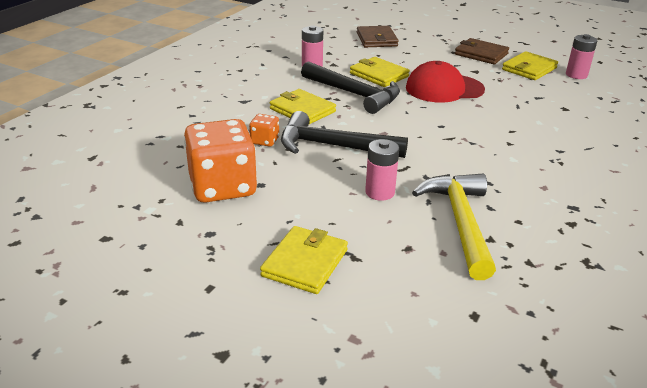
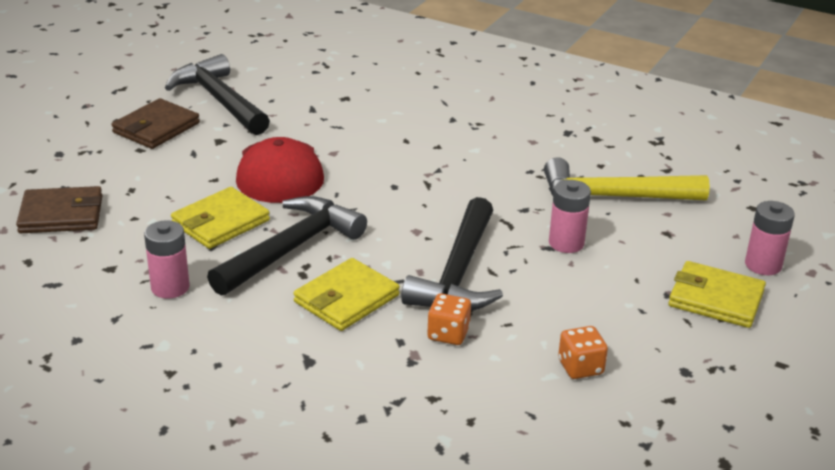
camera: 90 degrees left, 0 degrees up
(223, 187) = (580, 367): orange dice -> orange dice, size x0.45
(529, 69) = (220, 100): yellow wallet -> black hammer
(576, 75) = (246, 73): pink battery -> pink battery (763, 265)

